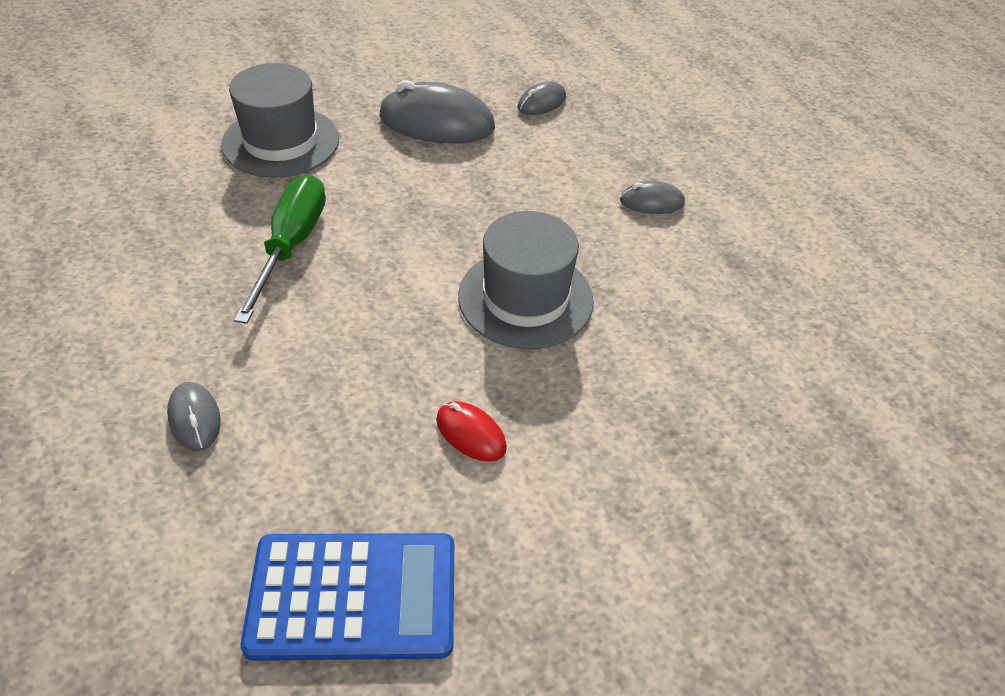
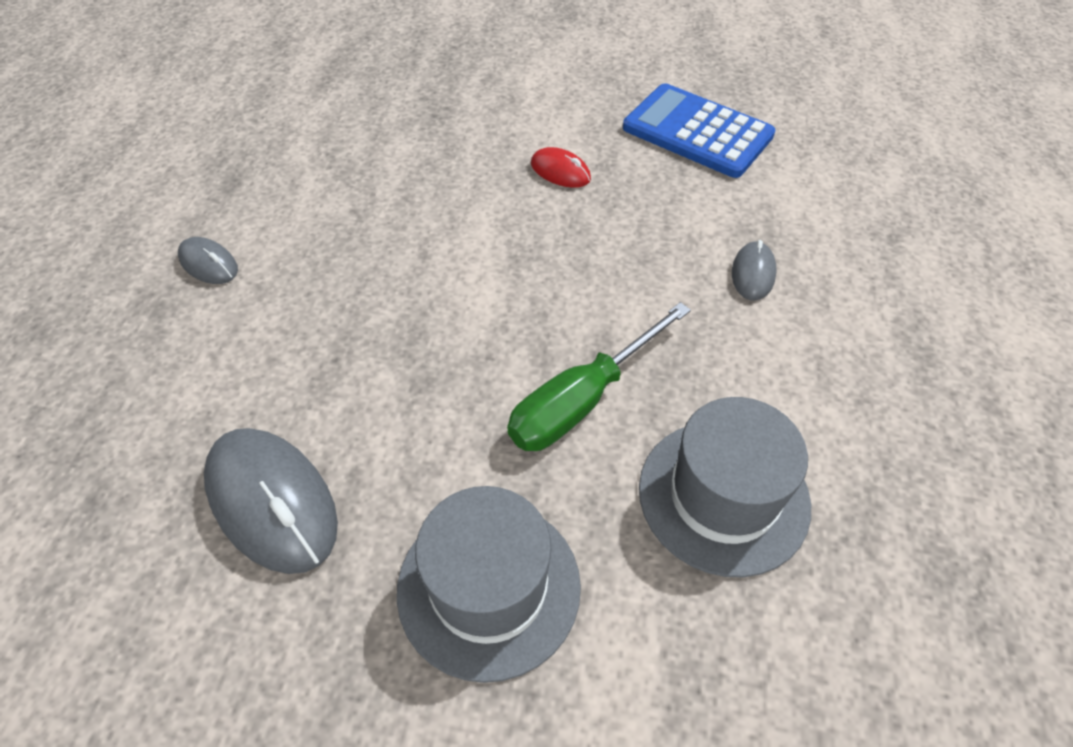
camera: 140 degrees left, 5 degrees up
(470, 434) = (560, 171): red mouse -> red mouse turned 45 degrees counterclockwise
(525, 298) = (424, 237): grey hat -> grey hat (723, 496)
(541, 102) = (118, 460): grey mouse -> none

